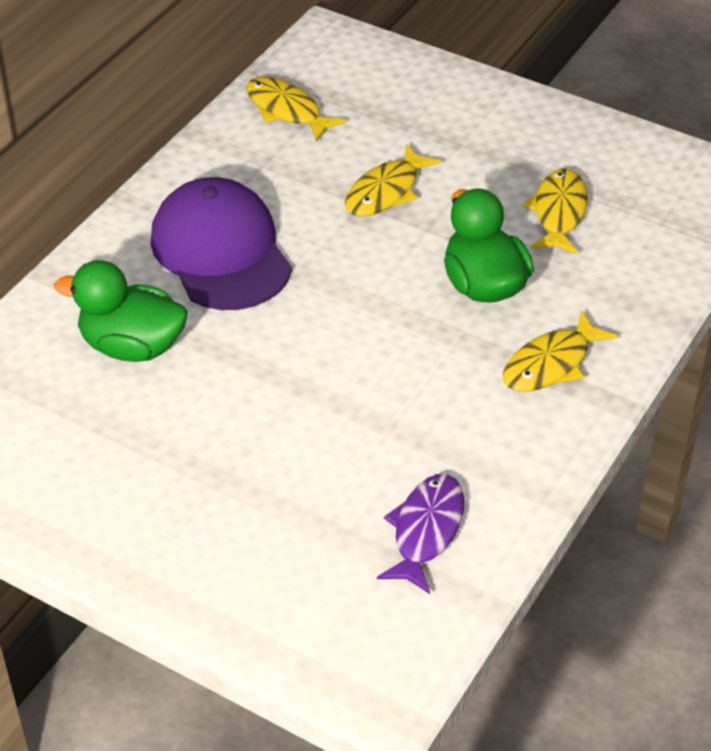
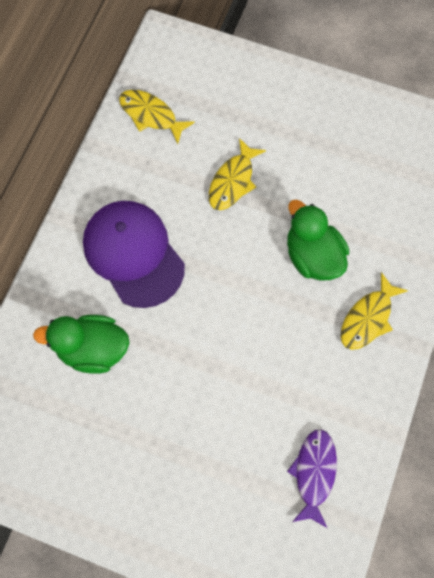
camera: 10 degrees left, 25 degrees up
(559, 213) = (350, 182): yellow fish -> none

